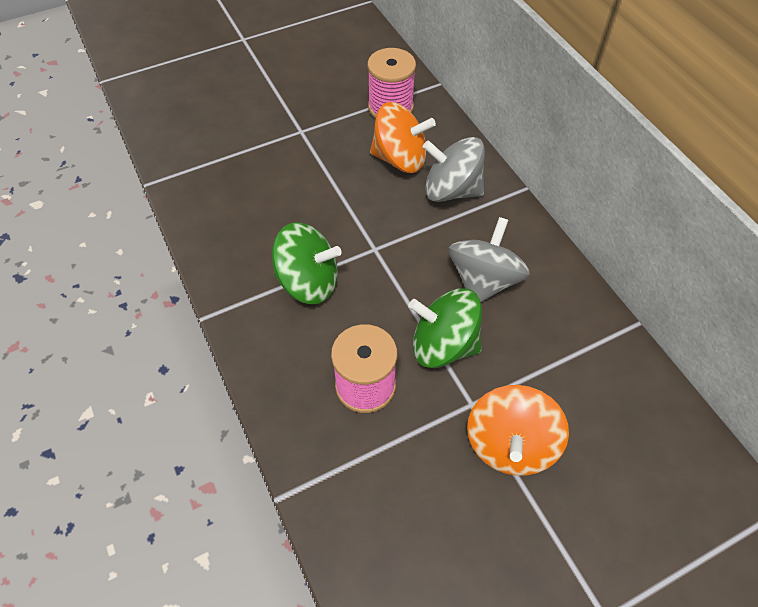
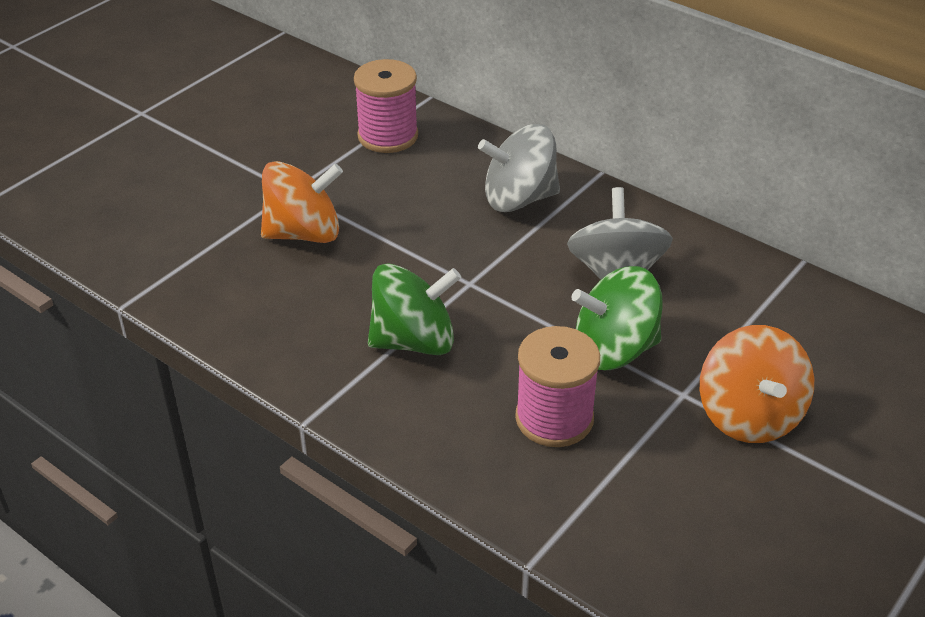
camera: 25 degrees left, 15 degrees down
(400, 159) = (436, 185): orange spinning top -> orange spinning top (304, 233)

